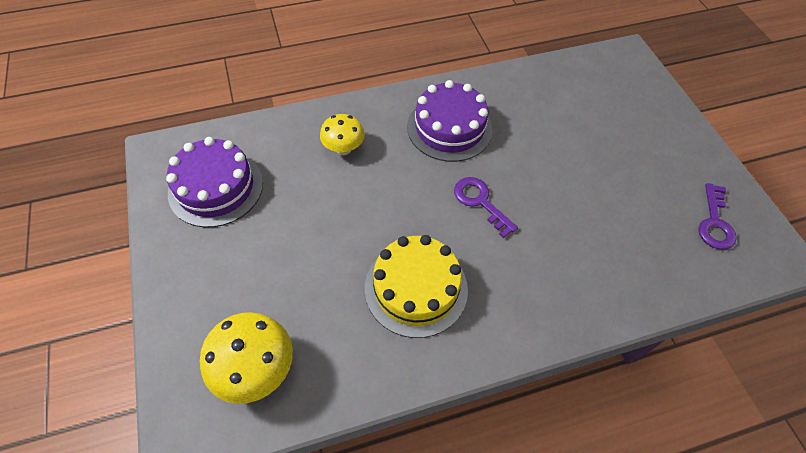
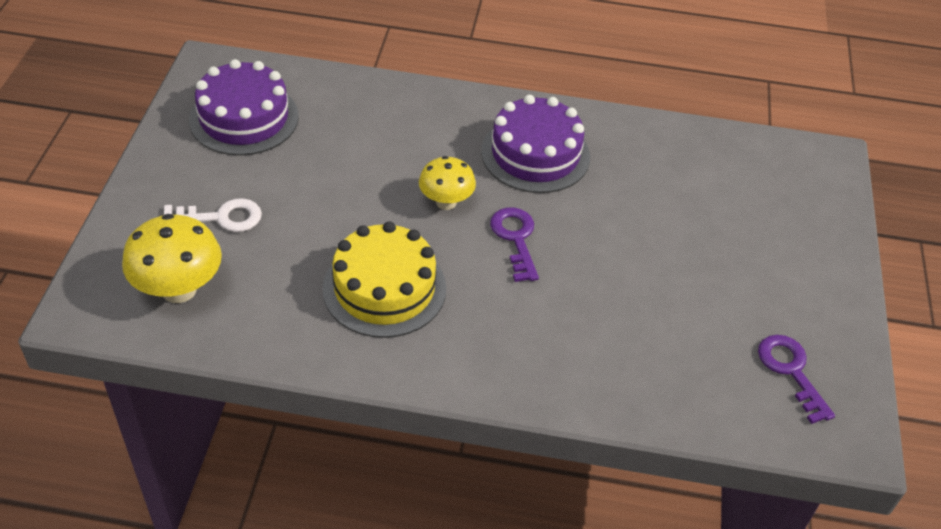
camera: 25 degrees right, 10 degrees down
(251, 285) = (221, 217): none -> white key
(343, 149) = (400, 131): yellow mushroom -> yellow mushroom (446, 202)
(714, 222) = (791, 371): purple key -> purple key turned 120 degrees clockwise

